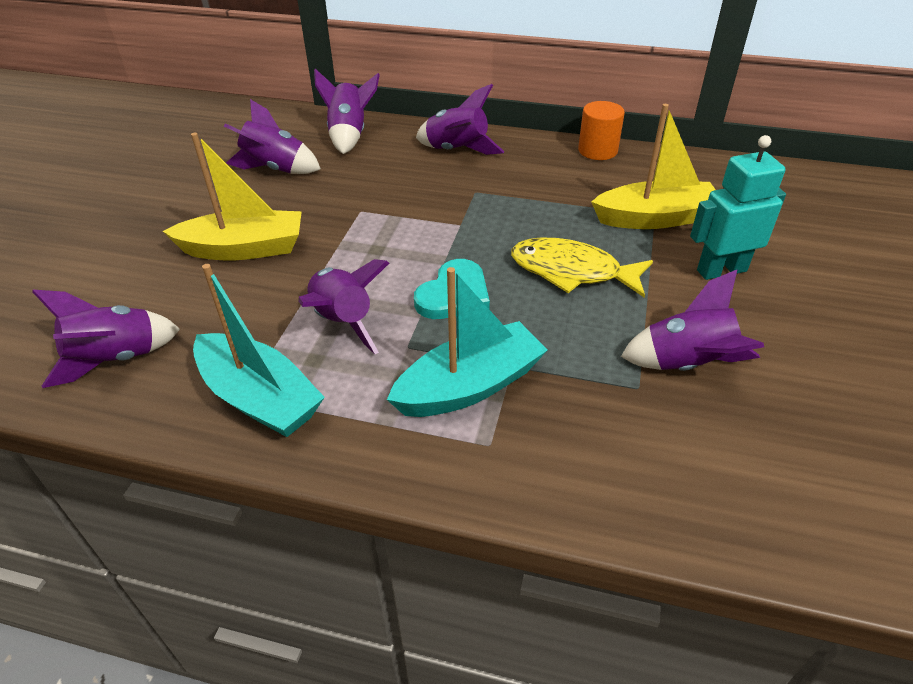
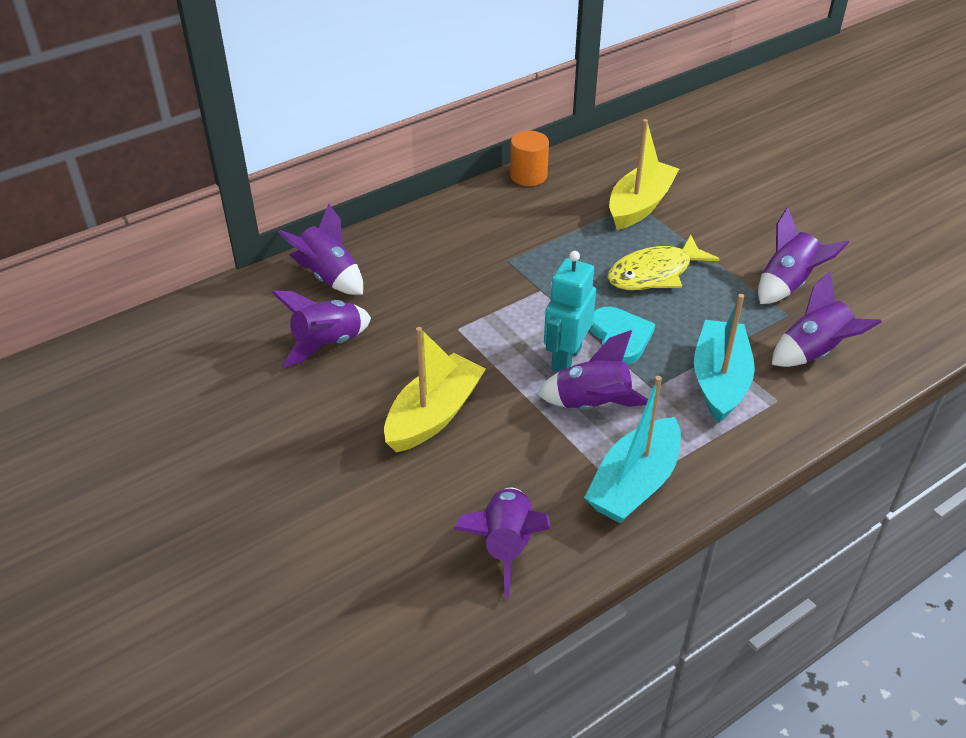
camera: 50 degrees left, 0 degrees up
(259, 398) = (634, 484): turquoise boat -> turquoise boat turned 135 degrees clockwise
(457, 150) = (436, 236): purple rocket -> purple rocket (814, 352)
(721, 270) = (721, 217): turquoise robot -> turquoise robot (565, 358)

